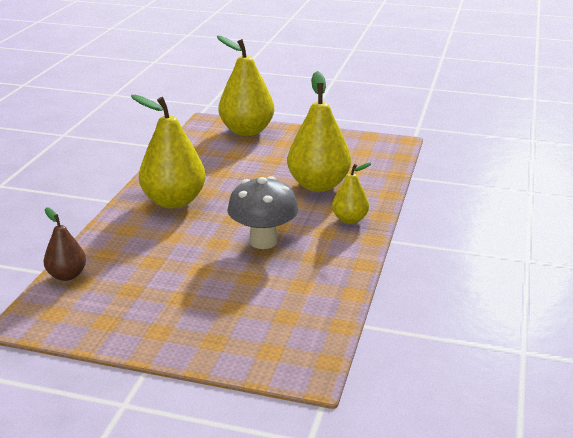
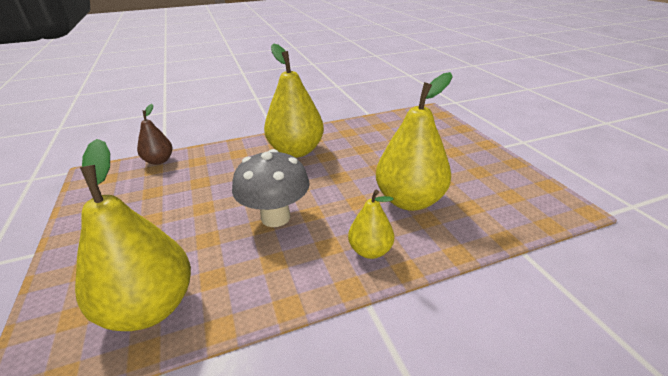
camera: 55 degrees right, 5 degrees up
(246, 131) = (442, 129): yellow pear -> yellow pear (150, 307)

